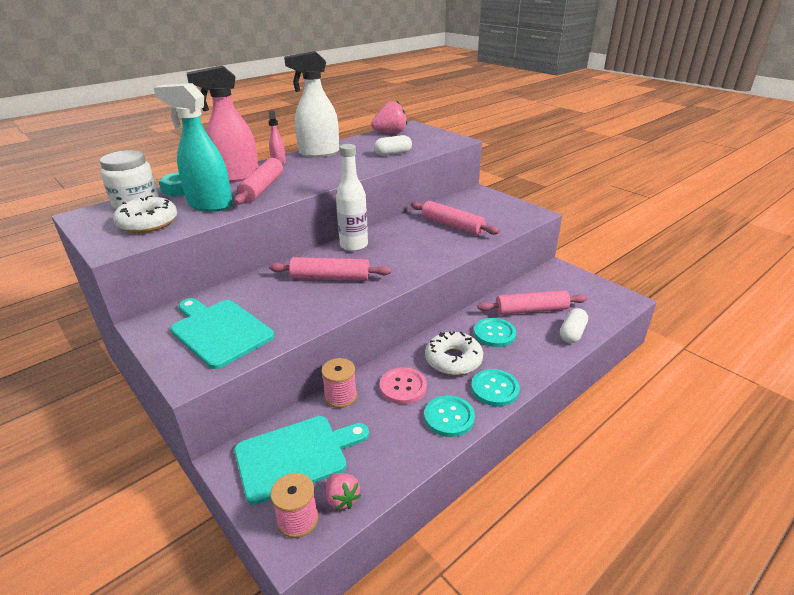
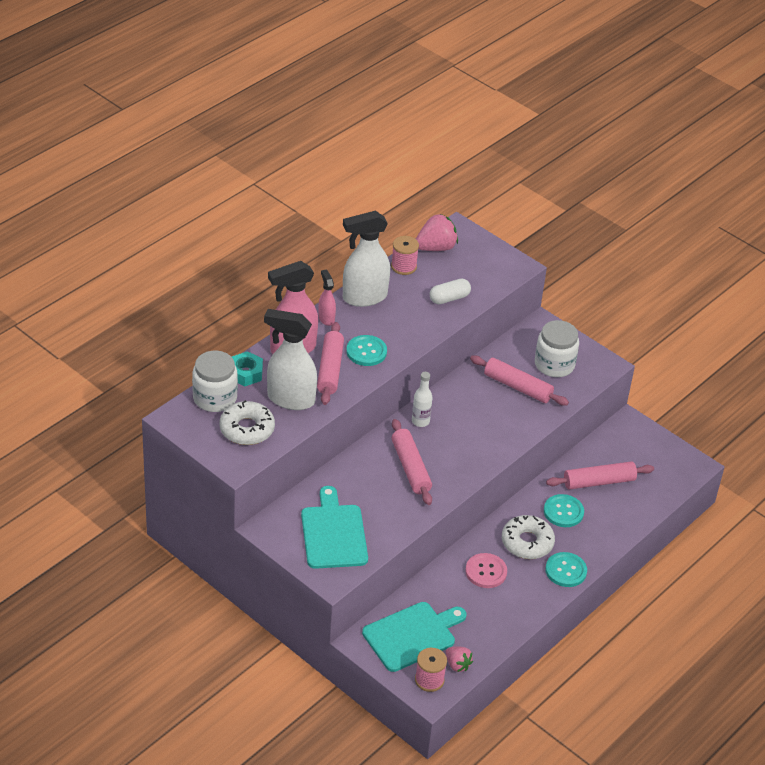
camera: 10 degrees left, 10 degrees up
(209, 204) = (290, 399): turquoise spray bottle -> white spray bottle
(219, 331) = (333, 533): turquoise cutting board -> turquoise cutting board turned 45 degrees clockwise
(330, 278) = (410, 468): pink rolling pin -> pink rolling pin turned 75 degrees clockwise
(340, 396) = (433, 583): pink spool -> pink spool (403, 266)
(354, 245) = (420, 421): white bottle -> white bottle, size x0.63
(449, 417) = (529, 598): turquoise button -> turquoise button (366, 352)
(488, 213) = (554, 364): none -> white jar
(572, 333) = (637, 509): white capsule -> none

